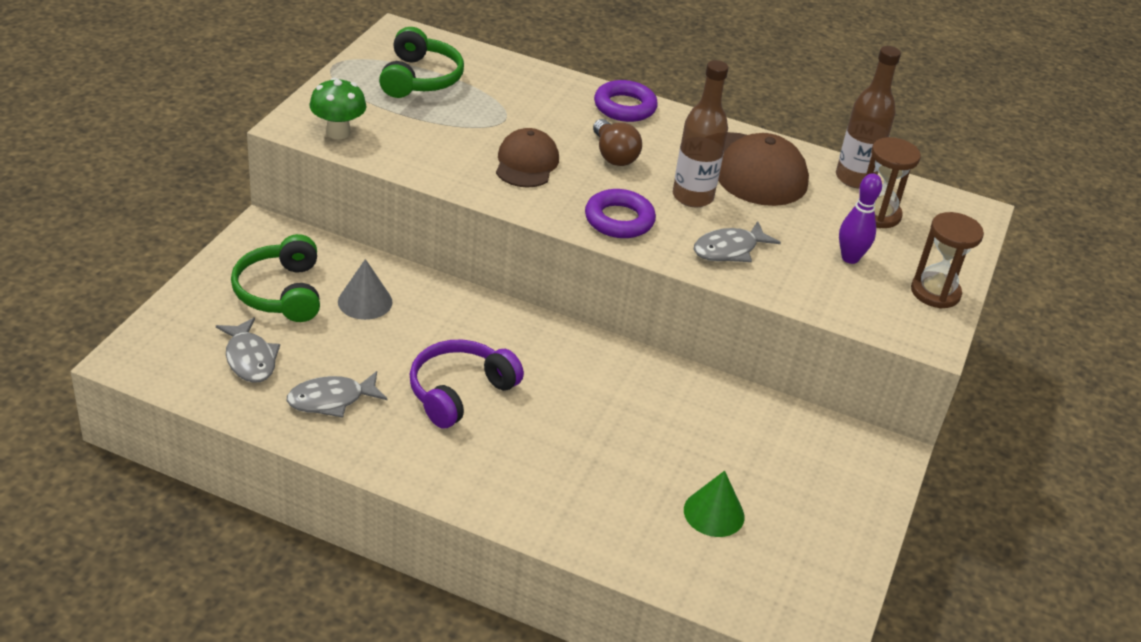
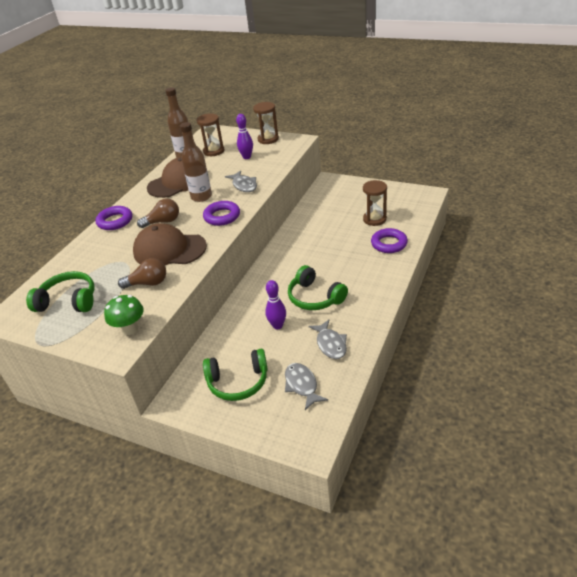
camera: 80 degrees left, 0 degrees up
(250, 359) = (302, 385): grey fish -> grey fish turned 90 degrees counterclockwise
(365, 301) = (244, 343): grey cone -> none
(395, 340) = (277, 325): none -> purple bowling pin
(440, 144) = (148, 283): none -> brown light bulb
(459, 392) = (315, 297): purple headphones -> green headphones
(526, 163) = (169, 250): brown cap -> brown cap, size x1.52
(615, 523) = (389, 244): none -> purple ring
(714, 513) = (374, 219): green cone -> brown hourglass

